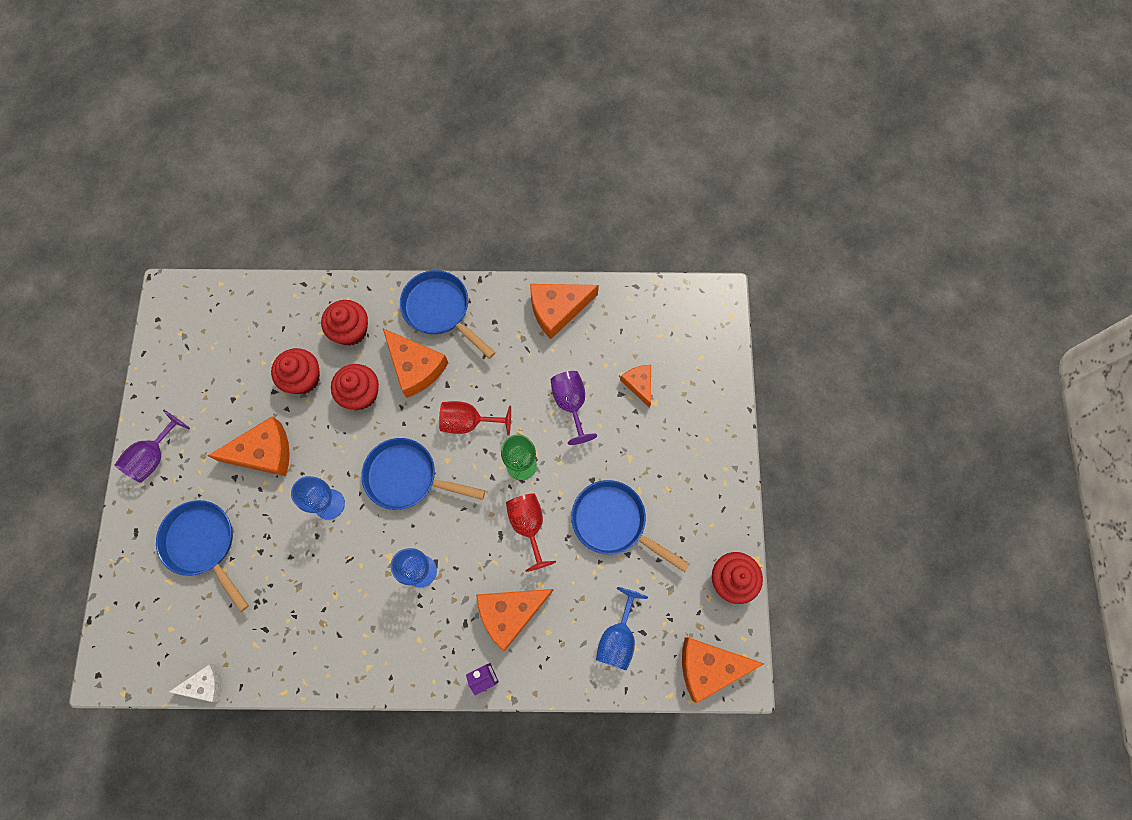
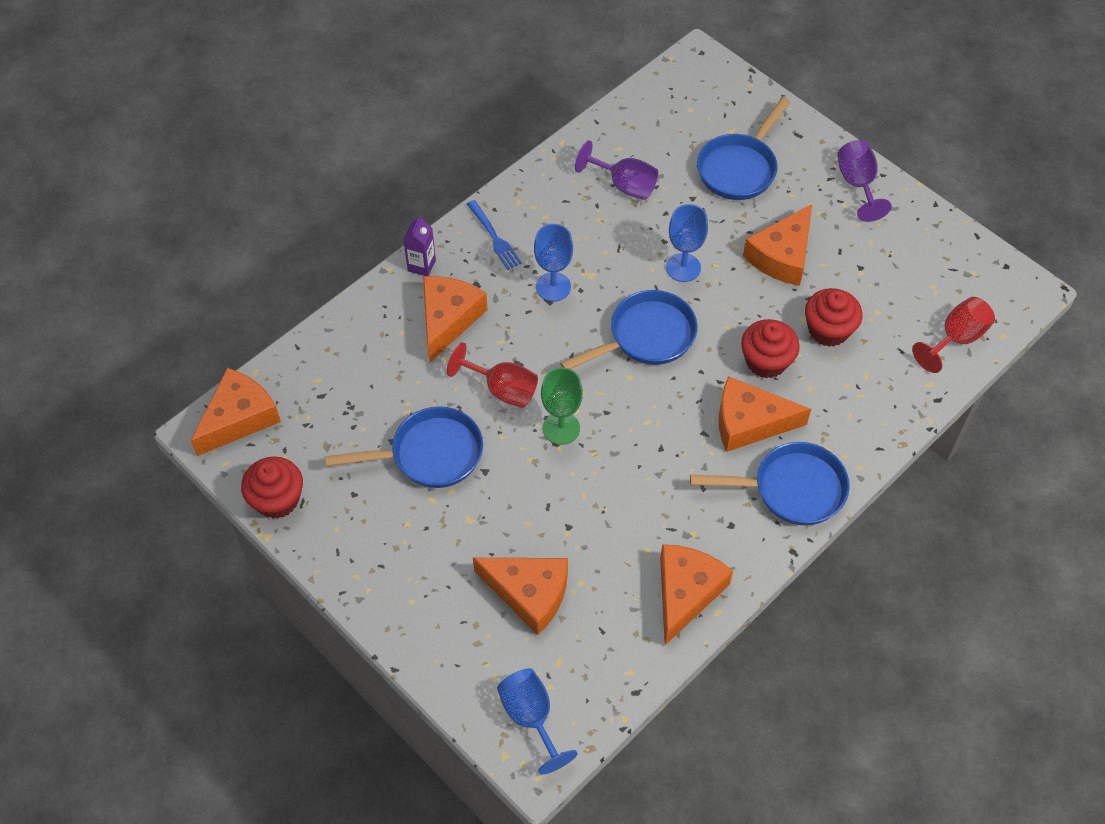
camera: 135 degrees right, 15 degrees down
(203, 544) = (739, 168): blue pan -> blue pan turned 120 degrees clockwise
(205, 684) = (622, 103): white cheese -> none
(351, 330) = (843, 400): red cupcake -> none
(415, 651) = (494, 237): none -> blue fork
(468, 422) = (648, 421): red goblet -> red goblet (956, 339)
(571, 404) = (574, 517): purple goblet -> purple goblet (624, 185)
(618, 637) = (339, 375): blue goblet -> blue goblet (531, 717)
(639, 384) = (529, 593): orange cheese -> orange cheese, size x1.70

